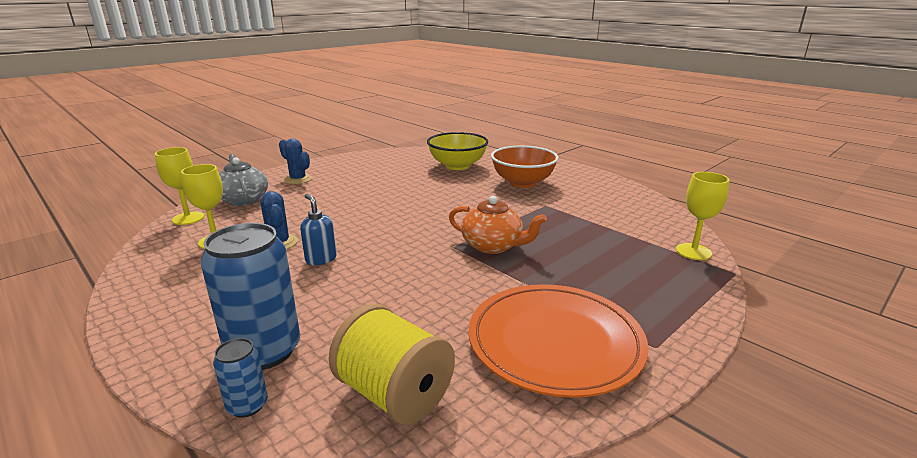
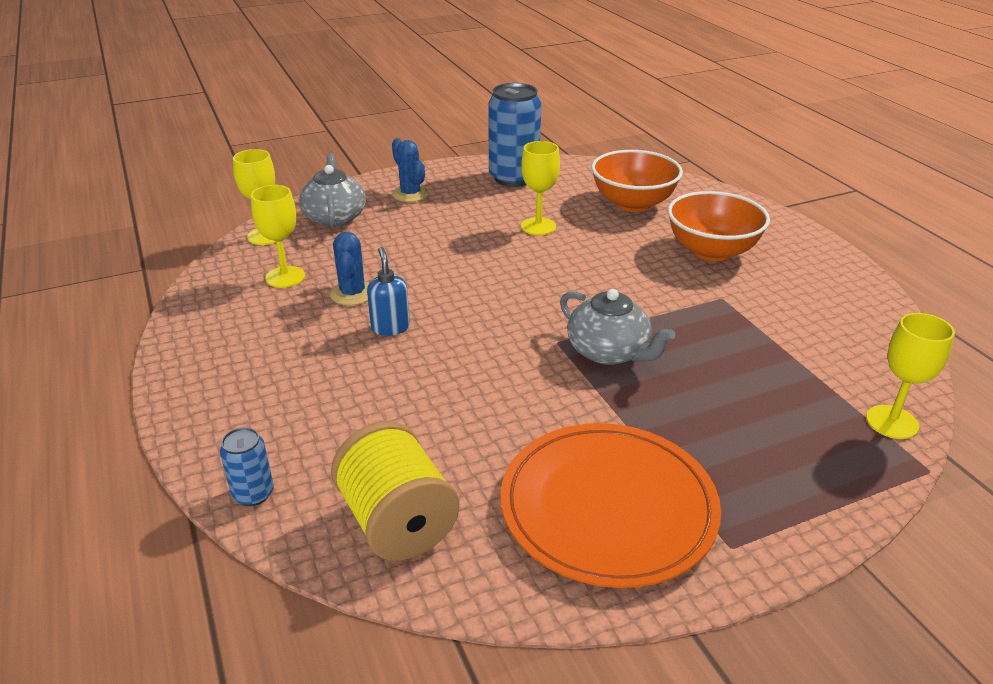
camera: 20 degrees right, 10 degrees up
(264, 351) = (289, 436): blue can -> blue can (513, 178)
(401, 185) = (538, 226): none -> yellow goblet
(457, 166) = (633, 203): yellow bowl -> orange bowl
(493, 246) = (609, 352): orange teapot -> grey teapot

